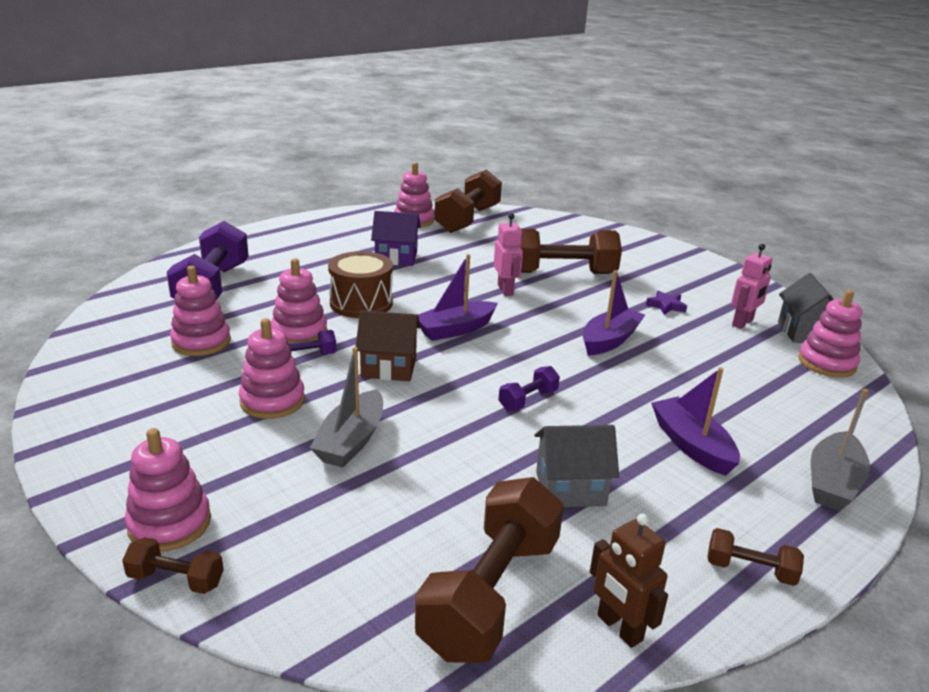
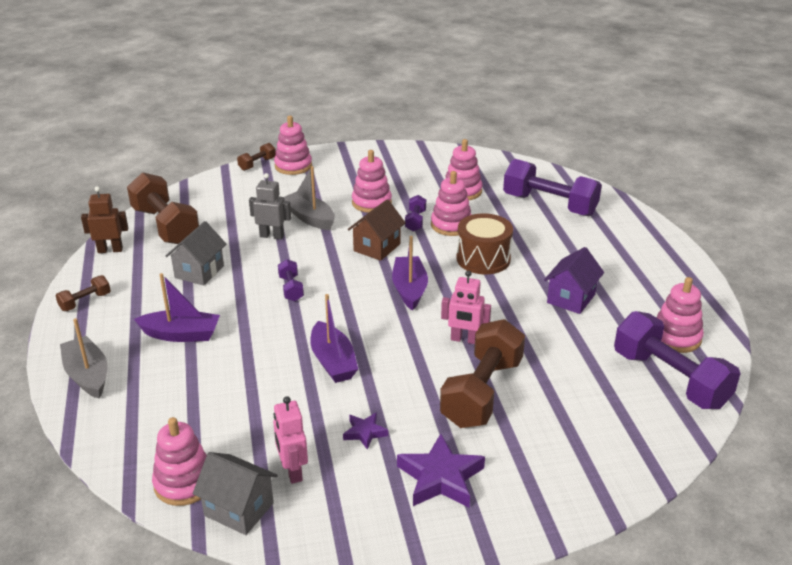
camera: 120 degrees right, 5 degrees up
(426, 458) = (272, 236): none -> grey robot
(468, 219) = (670, 379): brown dumbbell -> purple dumbbell
(663, 272) = (440, 477): none -> purple star

